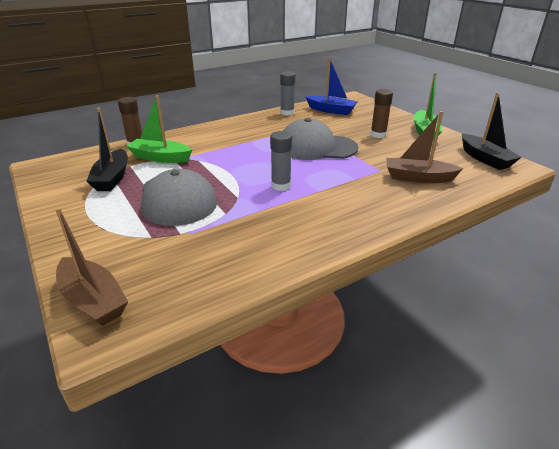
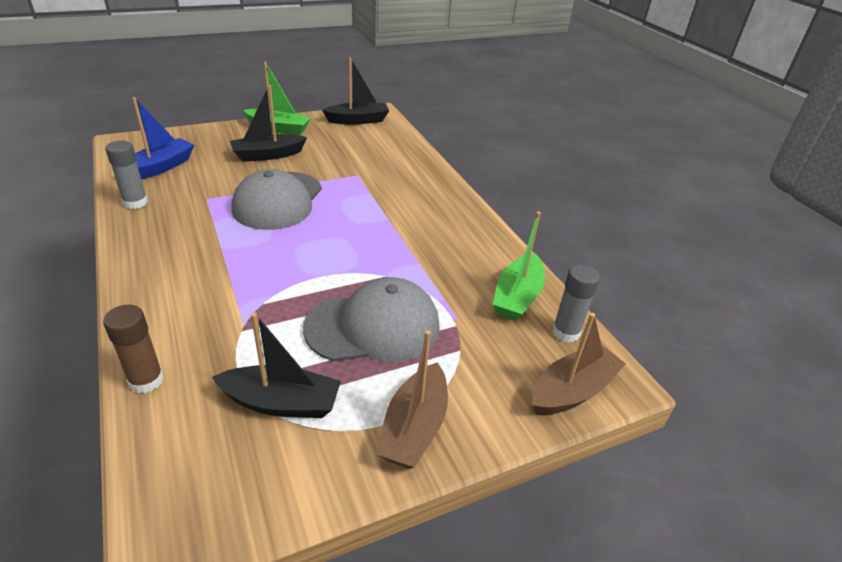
camera: 85 degrees left, 5 degrees up
(160, 158) = (230, 345): green boat -> green boat (517, 297)
(281, 186) = (369, 241): grey glue stick -> grey glue stick (566, 332)
(378, 135) = (268, 155): brown glue stick -> black boat
(418, 178) = (382, 160): brown boat -> brown boat (414, 427)

